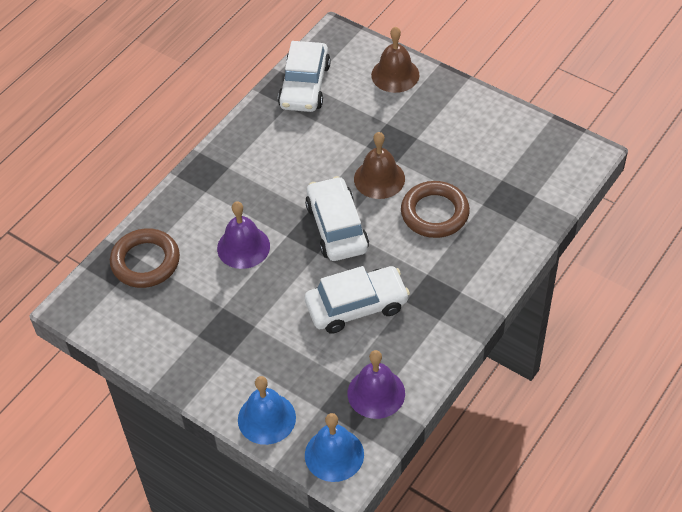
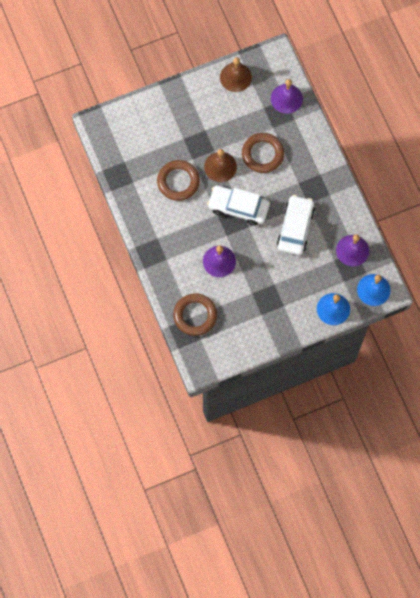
camera: 60 degrees left, 20 degrees up
(305, 85) = (124, 163): white car -> none
(323, 148) = (178, 181): none -> brown ring
(395, 75) = (151, 112): brown bell -> brown bell (235, 77)
(537, 196) = (286, 98): none -> purple bell

